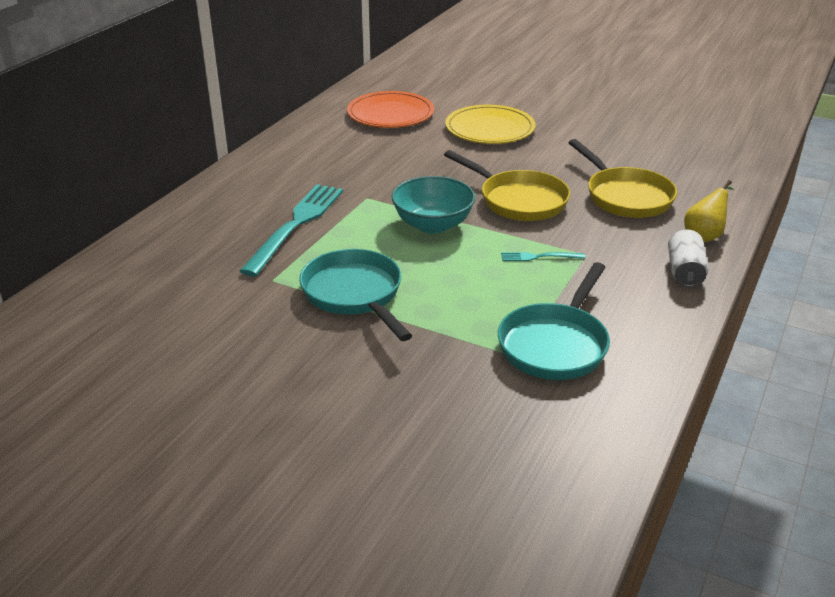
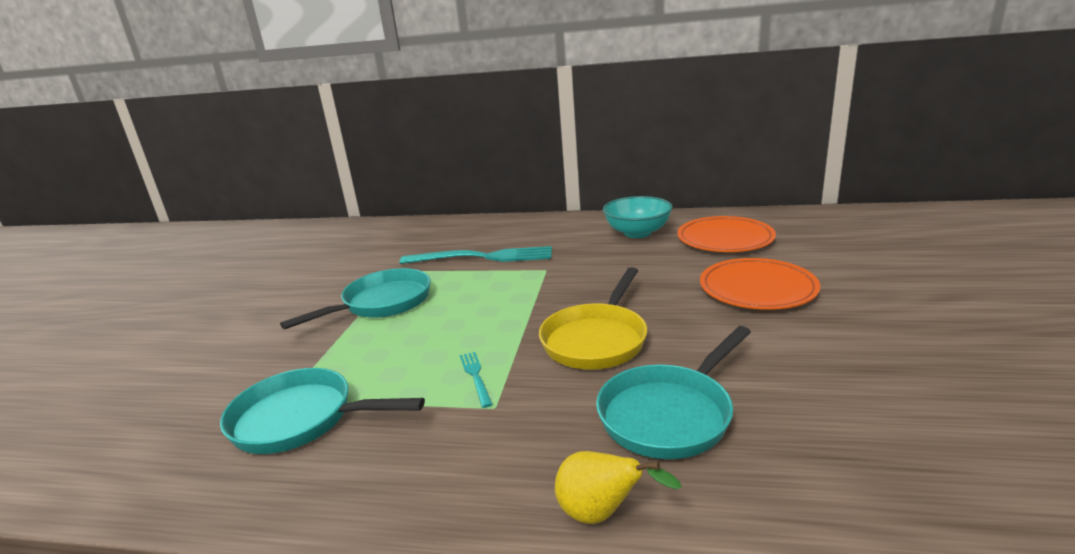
camera: 75 degrees right, 10 degrees down
(433, 225) = (514, 307): turquoise bowl -> turquoise bowl (637, 233)
(490, 129) = (757, 289): yellow plate -> orange plate
(625, 197) = (669, 414): yellow pan -> turquoise pan
(684, 272) = (480, 503): white can -> none

